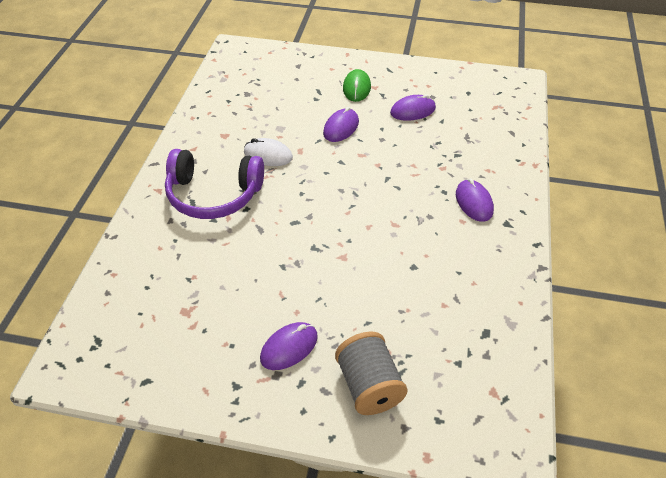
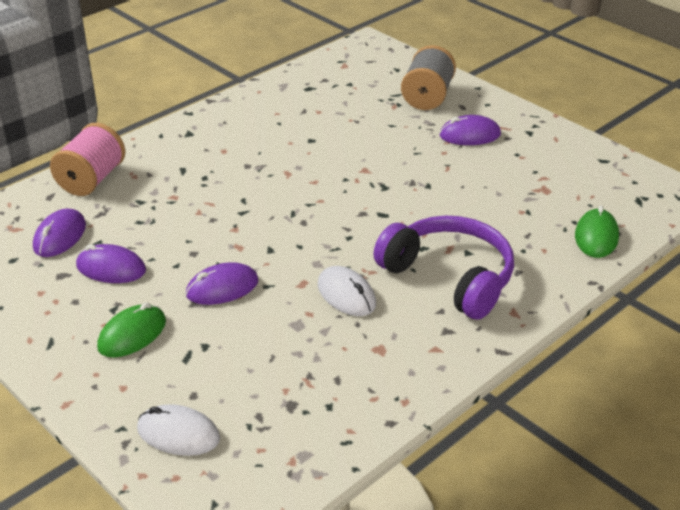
camera: 145 degrees left, 10 degrees down
(123, 279) = (596, 237): none -> green mouse
(285, 64) = (178, 434): none -> white mouse
(474, 202) = (192, 158): purple mouse -> purple mouse (60, 236)
(507, 154) = (92, 179): none -> pink spool

